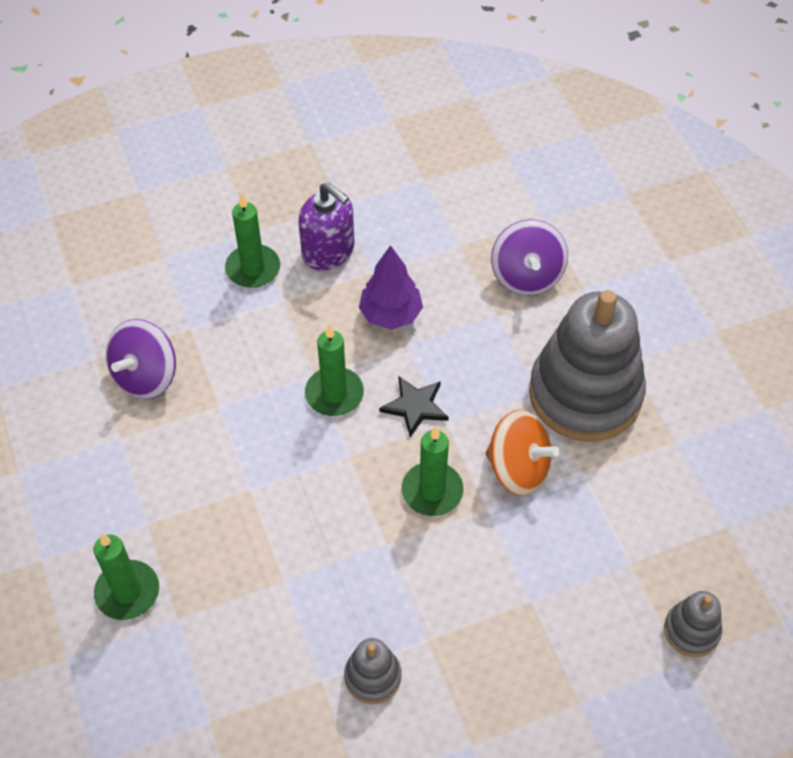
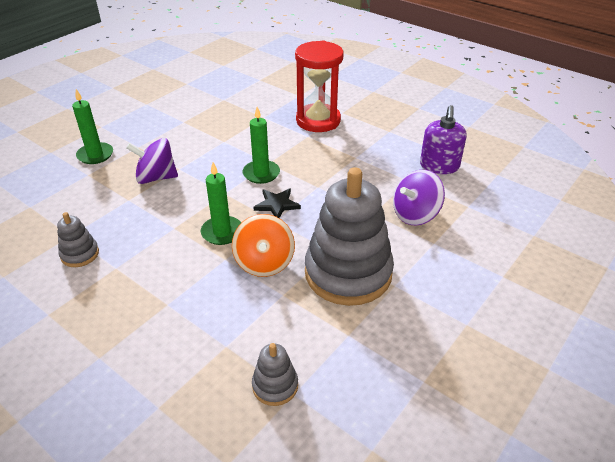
camera: 60 degrees right, 15 degrees down
(146, 376) = (224, 115): purple spinning top -> purple spinning top (156, 177)
(253, 268) = (318, 121): green candle -> red hourglass
(328, 251) = (354, 138): purple soap dispenser -> purple soap dispenser (439, 166)
(391, 314) = (333, 173): purple tree -> none
(691, 631) = (187, 403): grey stacking toy -> grey stacking toy (275, 386)

